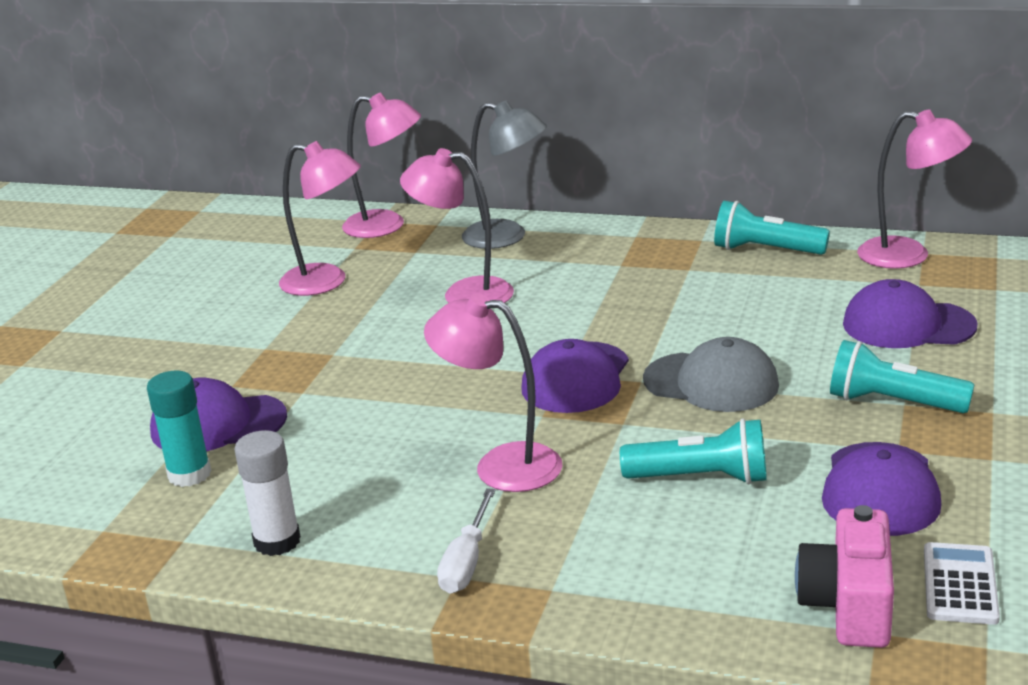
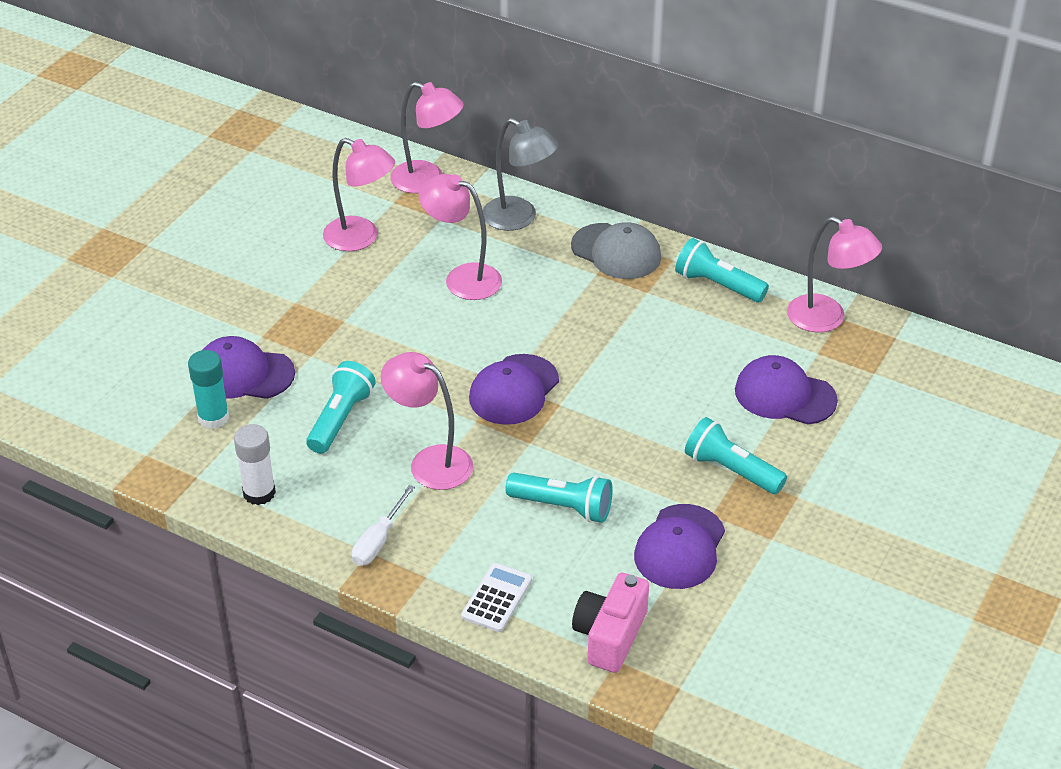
camera: 10 degrees right, 15 degrees up
(363, 445) = (340, 419): none -> turquoise flashlight
(711, 382) = (610, 418): grey cap -> grey cap (616, 252)
(959, 584) = (689, 637): white calculator -> white calculator (496, 598)

